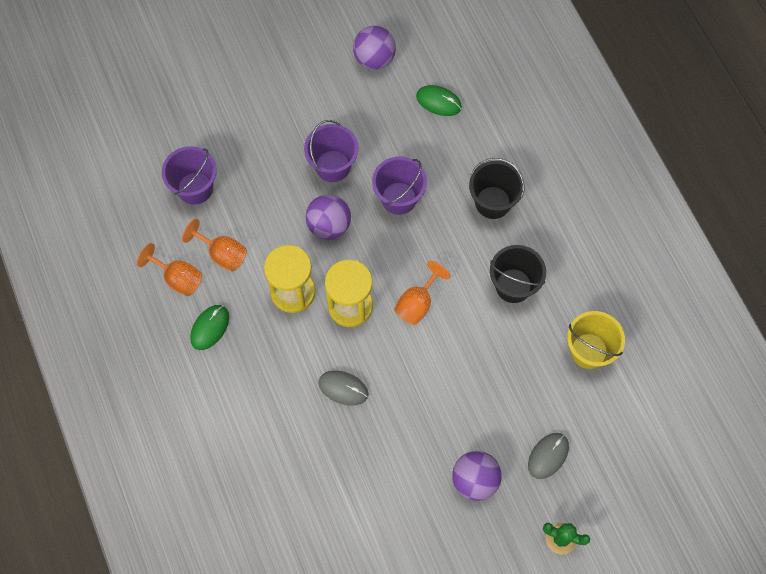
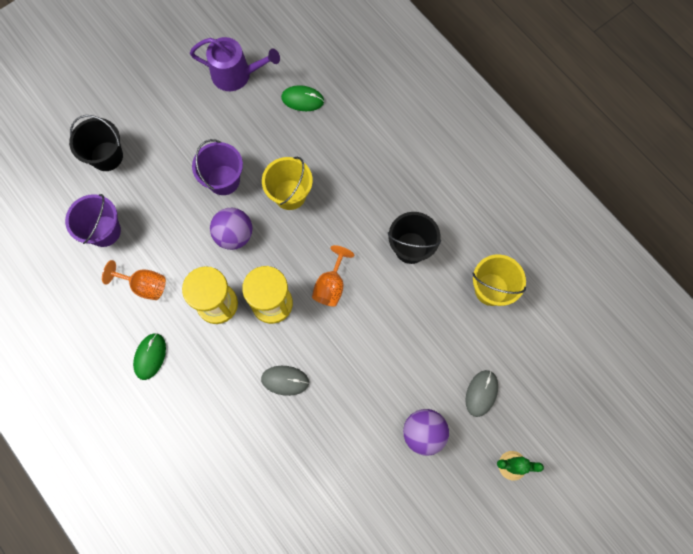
camera: 15 degrees left, 5 degrees up
(178, 278) = (109, 318): orange goblet -> none
(374, 59) = (236, 74): purple ball -> purple watering can
(398, 198) = (290, 194): purple bucket -> yellow bucket
(492, 202) = (373, 178): black bucket -> black bucket (107, 156)

